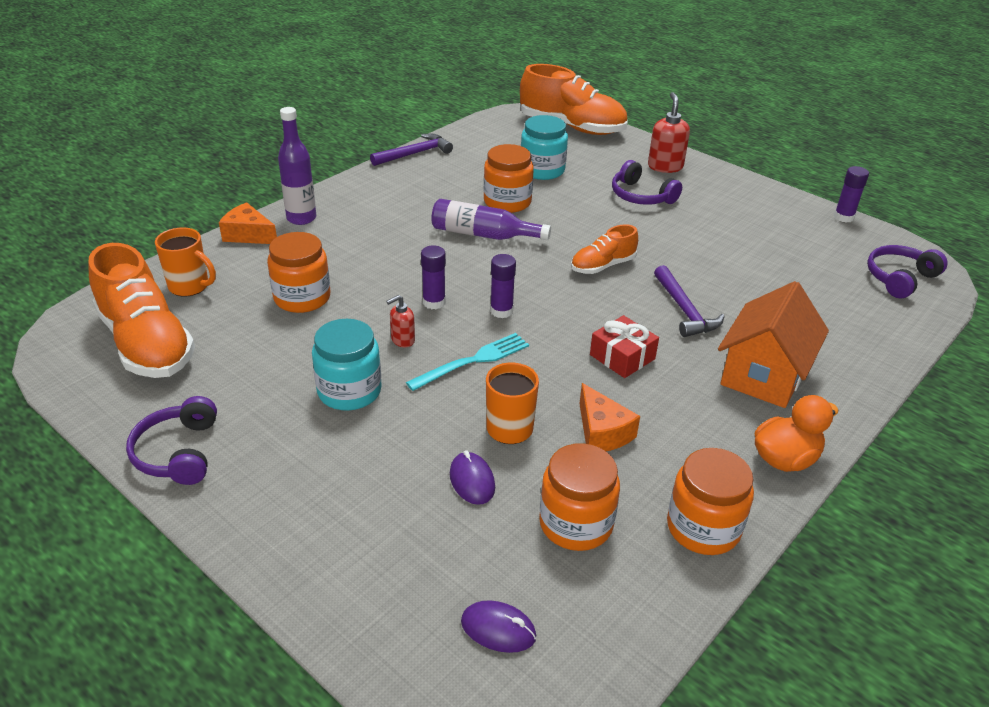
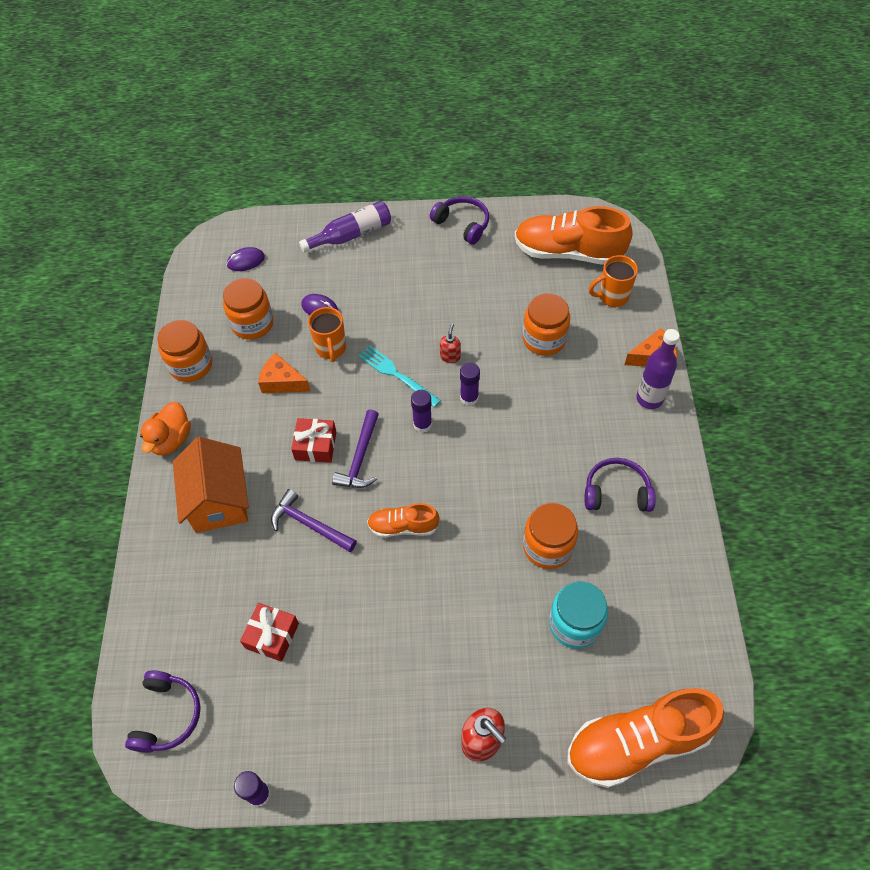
camera: 140 degrees right, 20 degrees up
(349, 391) = (434, 306): turquoise jar -> none
(415, 154) = (696, 549): purple hammer -> purple hammer (360, 458)
(474, 360) = (396, 374): turquoise fork -> turquoise fork turned 120 degrees clockwise
(483, 234) = (518, 489): purple bottle -> purple bottle (351, 235)
(602, 266) = (403, 527): orange shoe -> orange shoe turned 105 degrees counterclockwise
(641, 196) = (458, 659): purple headphones -> purple headphones (616, 492)
(777, 271) = (272, 636): none -> red gift

